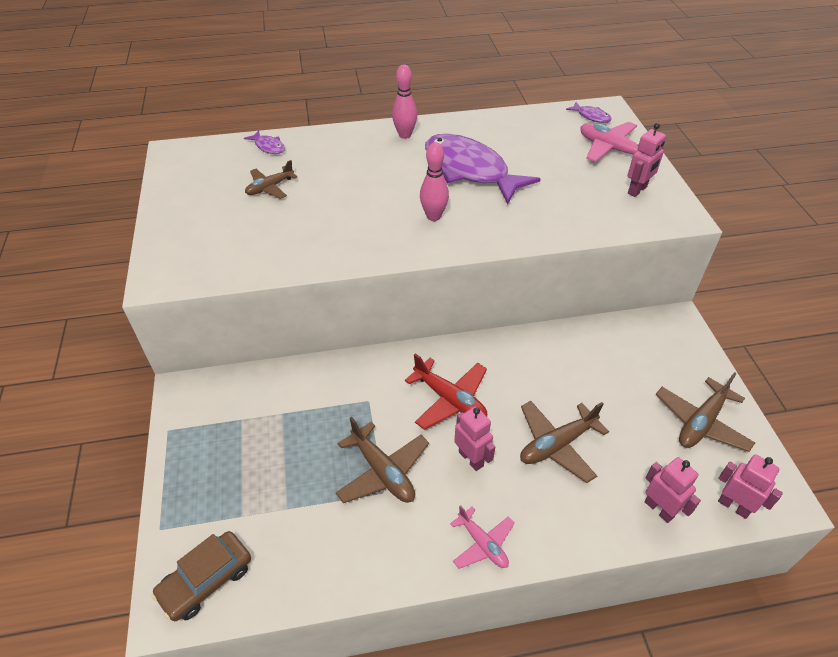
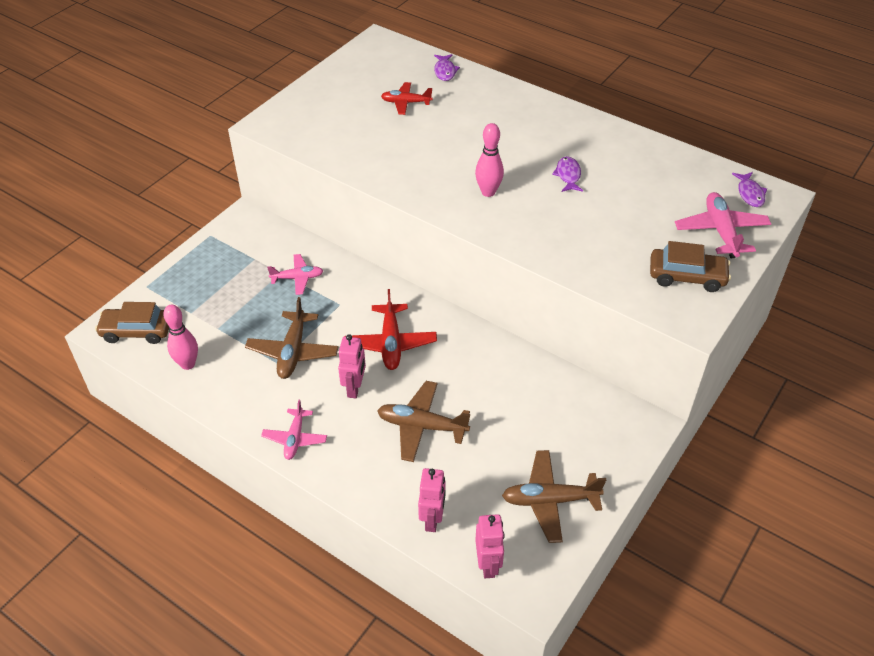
camera: 45 degrees right, 0 degrees up
(270, 187) = (406, 103): brown plane -> red plane
(304, 406) = (297, 278): none -> pink plane
(405, 135) = (558, 118): pink bowling pin -> pink bowling pin (188, 364)
(470, 170) = (568, 175): purple fish -> purple fish, size x0.41
(637, 190) = (687, 276): pink robot -> brown car

